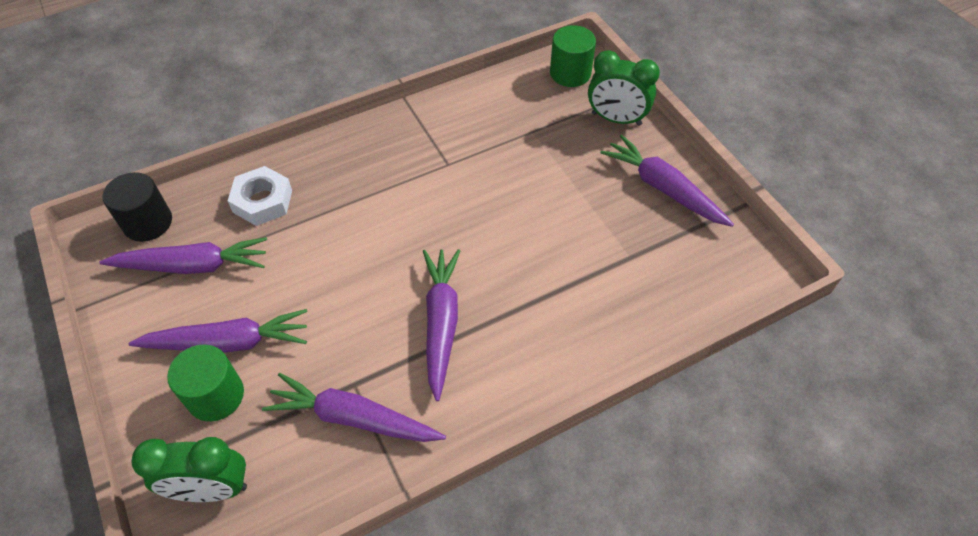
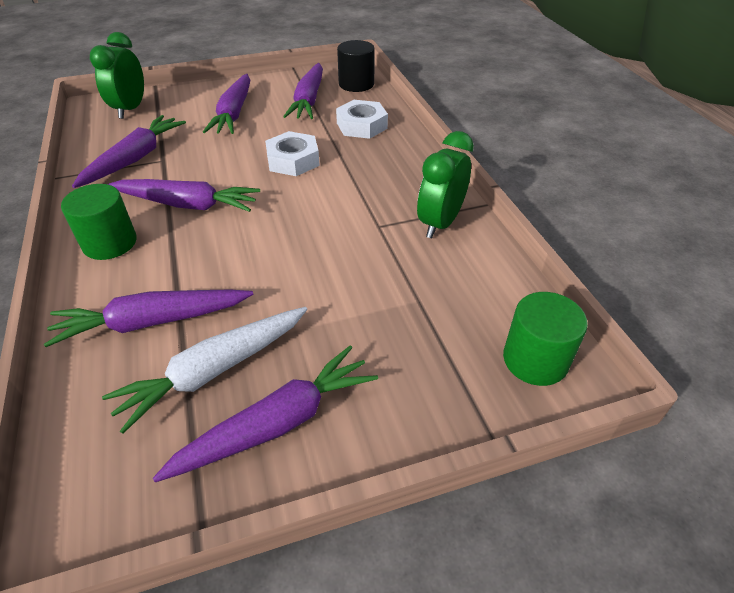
camera: 100 degrees right, 10 degrees down
(216, 396) = (195, 109): green cylinder -> green cylinder (110, 243)
(344, 250) = (293, 160): none -> white nut
(605, 291) = (152, 322): none -> purple carrot
(616, 119) = (429, 397): green clock -> green clock (440, 223)
(636, 234) = (214, 371): none -> white carrot

